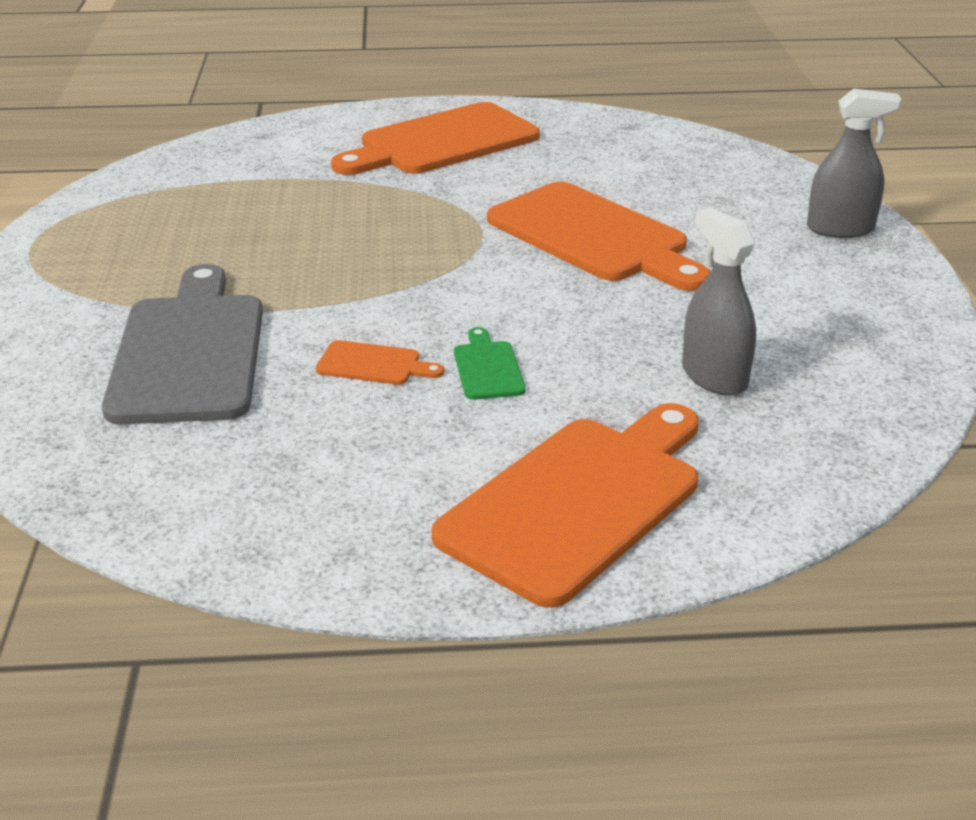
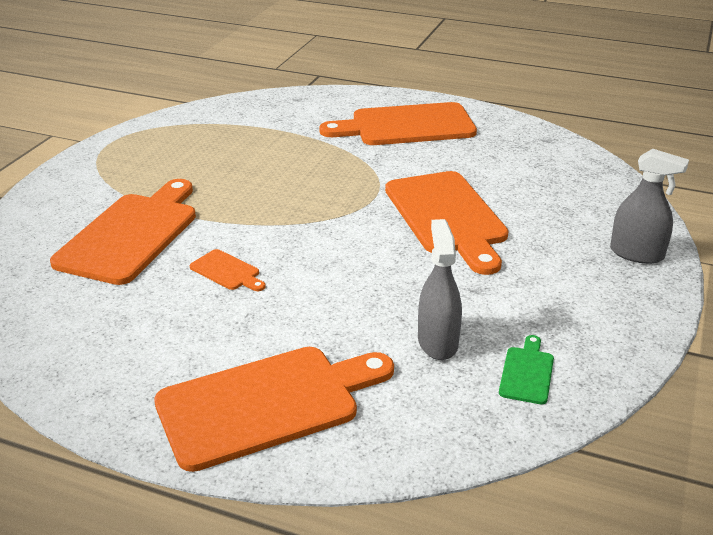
camera: 25 degrees right, 0 degrees up
(189, 352) = (131, 234): grey cutting board -> orange cutting board
(487, 368) = (293, 293): green cutting board -> green cutting board (527, 372)

